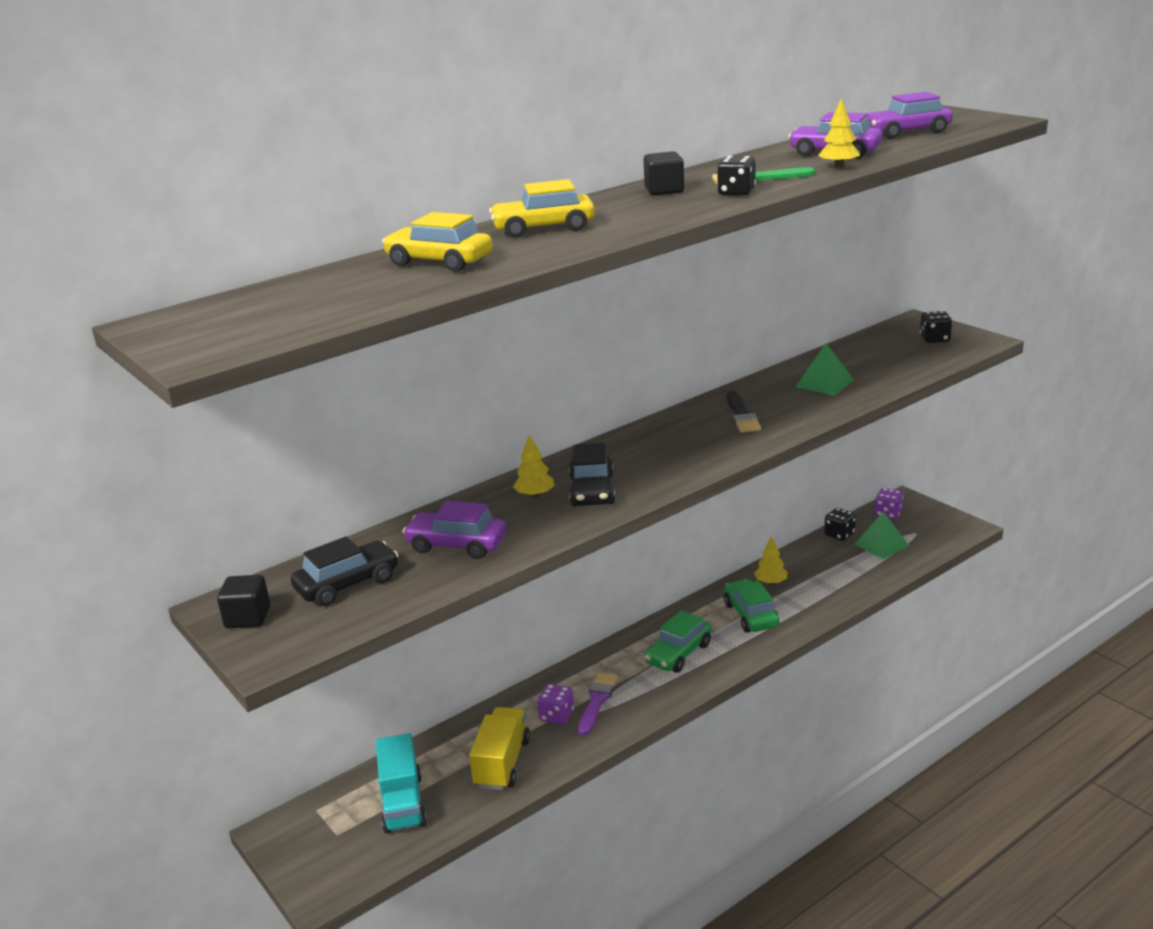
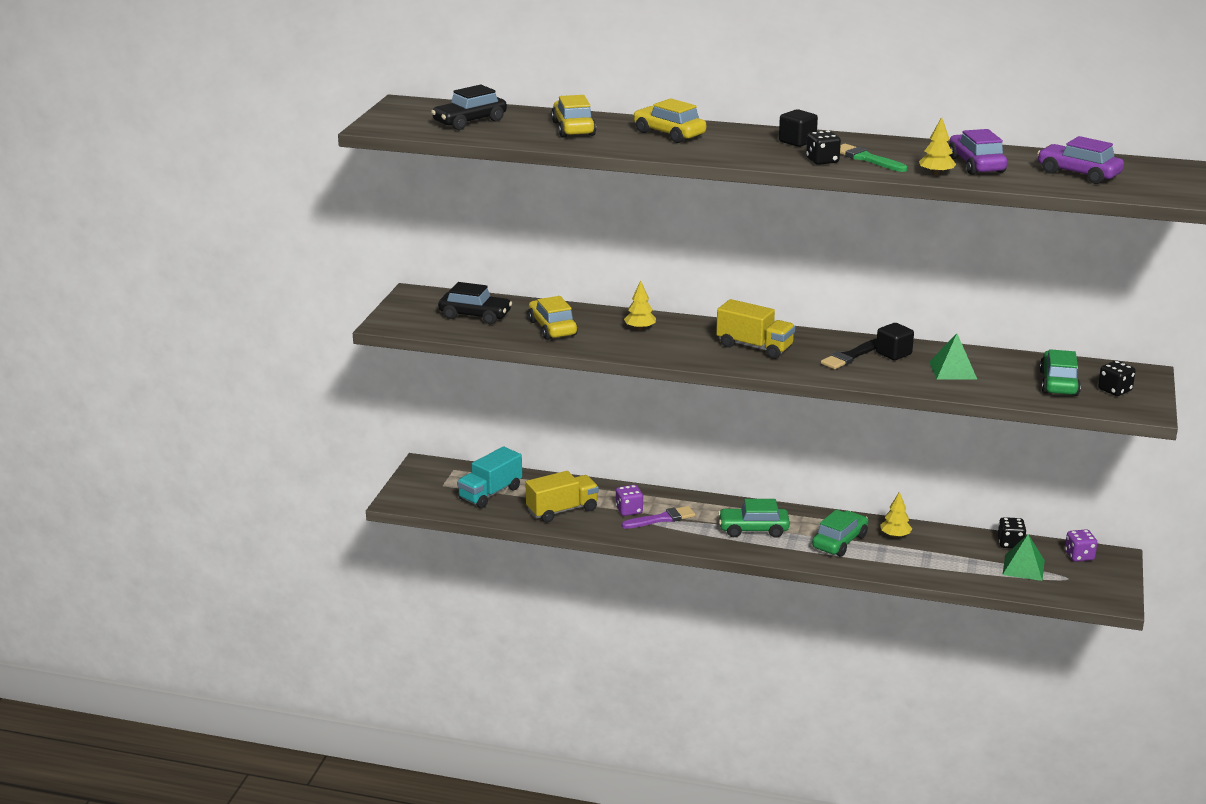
camera: 50 degrees right, 0 degrees up
(248, 618) = (414, 304): black cube -> black cube (893, 353)
(456, 545) = (552, 328): purple car -> yellow car
(592, 490) = (669, 343): black car -> black car (470, 122)
(661, 451) = (754, 347): none -> yellow truck
(898, 353) = (1058, 383): none -> green car

